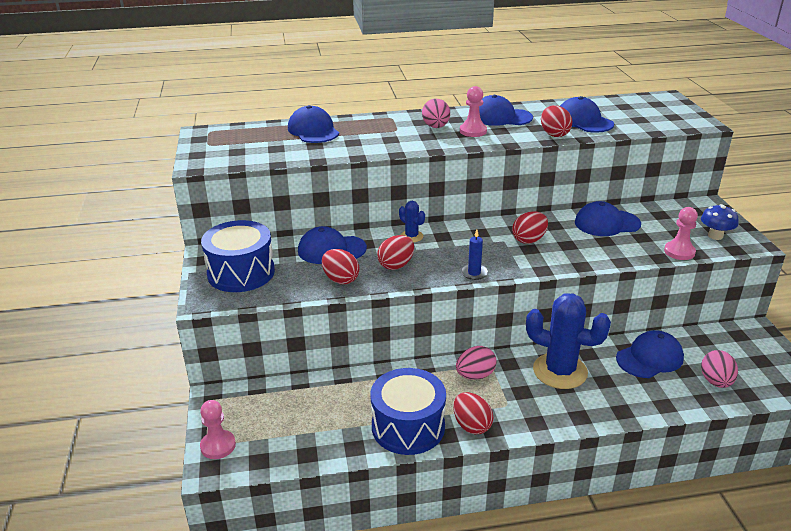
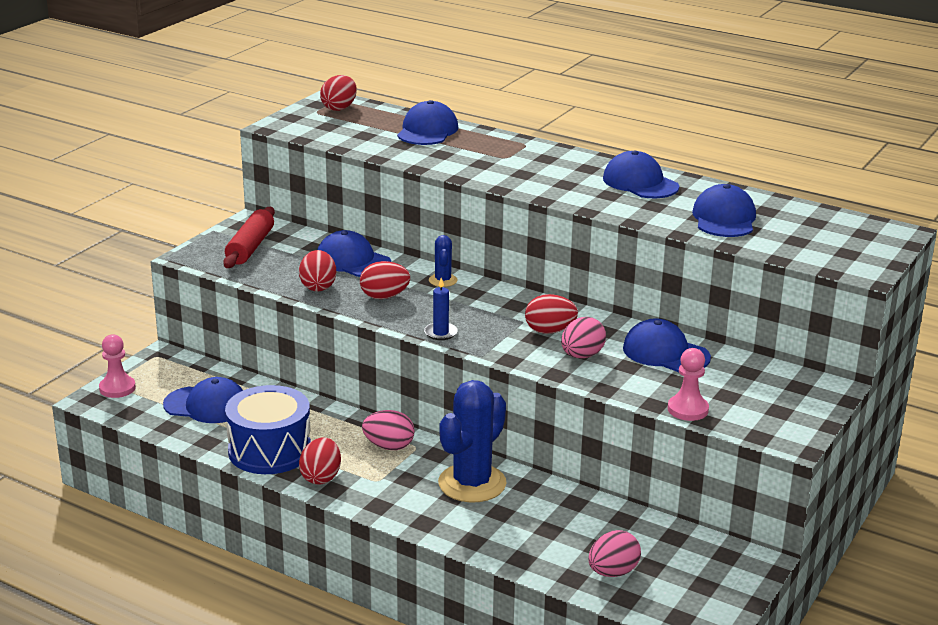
camera: 40 degrees right, 5 degrees down
(241, 273) = (250, 247): blue drum -> red rolling pin
(436, 127) = (550, 168): pink egg -> pink egg (582, 356)
(473, 131) = (578, 185): pink pawn -> none
(554, 134) = (657, 219): red egg -> red egg (339, 108)
(560, 371) = (472, 483): blue cactus -> blue cactus turned 60 degrees clockwise
(649, 358) = (583, 520): blue cap -> blue cap (206, 405)
(715, 236) = (765, 416): blue mushroom -> none

